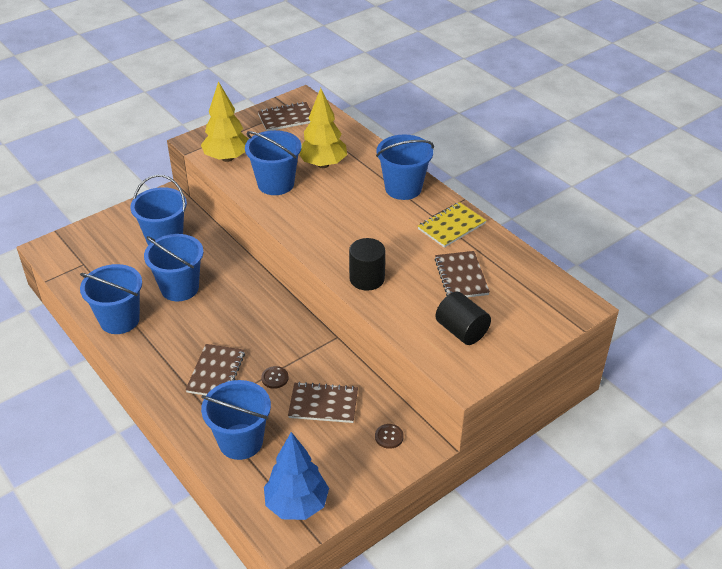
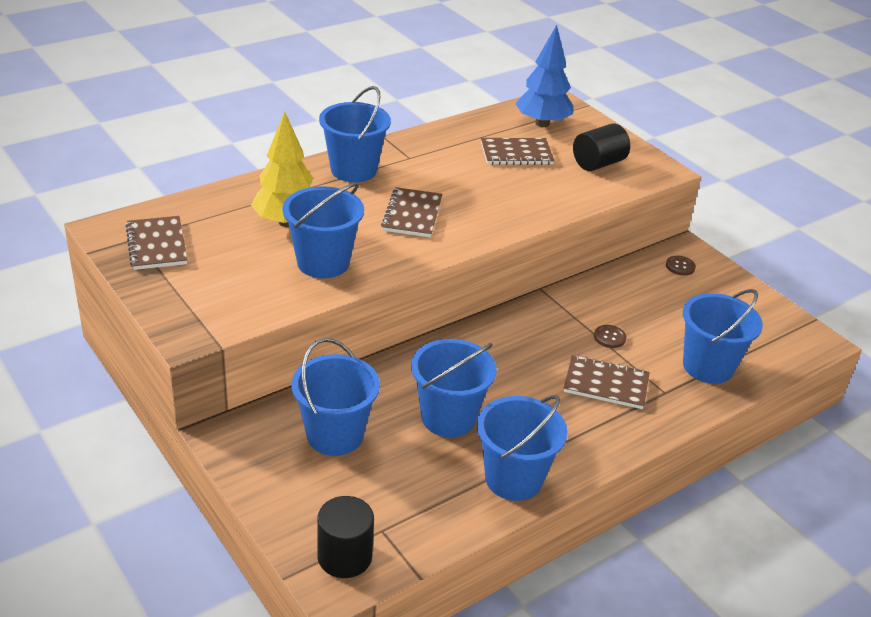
camera: 90 degrees left, 5 degrees down
(227, 158) = (246, 304): yellow tree -> none
(297, 505) = (779, 330): blue tree -> blue tree (542, 123)
(323, 404) = (644, 305): brown notebook -> brown notebook (412, 214)
(367, 279) = (520, 209): black cylinder -> black cylinder (344, 557)
(451, 226) = (431, 148): yellow notebook -> none

